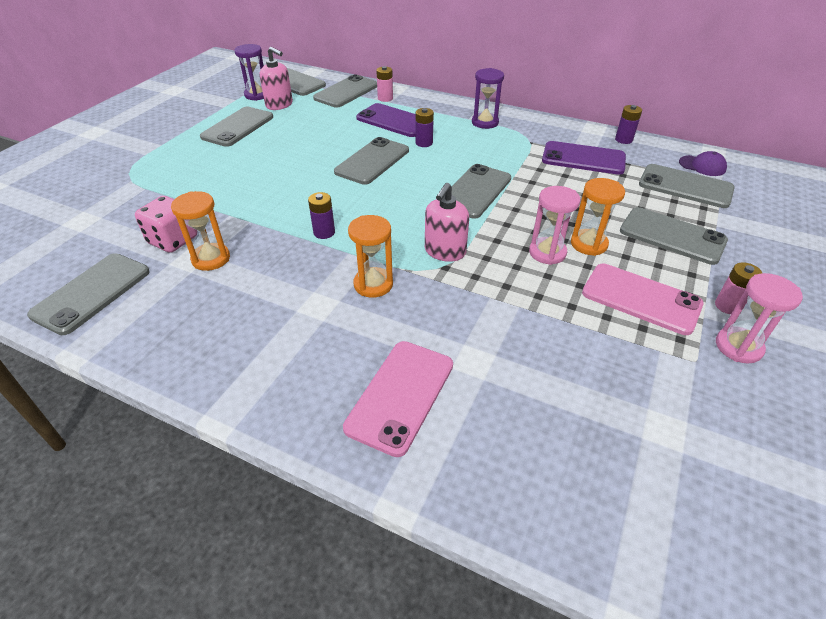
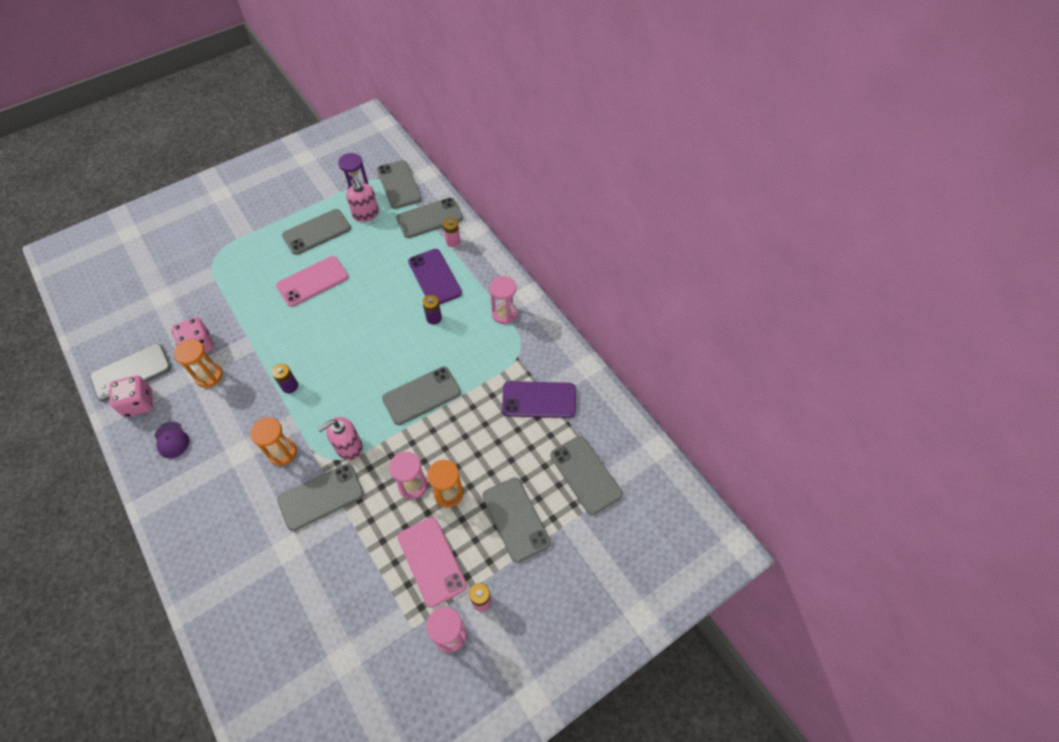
camera: 30 degrees right, 15 degrees up
(129, 316) = (139, 403): none -> pink dice
(372, 161) = (379, 323): grey phone -> grey phone (321, 497)
(400, 395) = (230, 548): pink phone -> pink phone (312, 281)
(485, 122) = (504, 314): purple hourglass -> pink hourglass
(583, 158) = (539, 400): purple phone -> purple phone turned 45 degrees counterclockwise
(623, 140) = (597, 393): purple battery -> none
(702, 166) = (628, 459): purple cap -> purple cap (171, 440)

